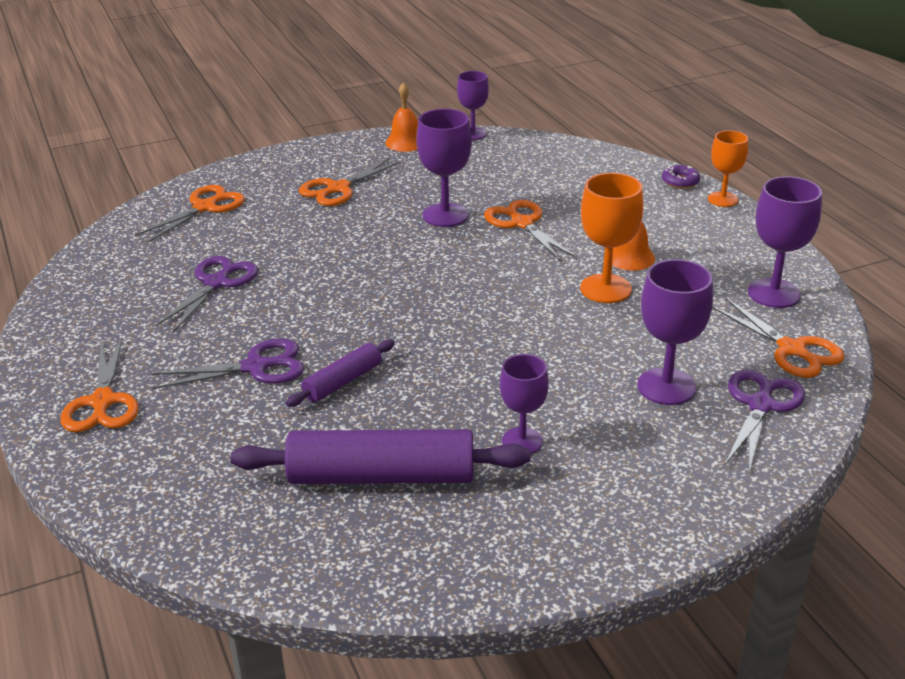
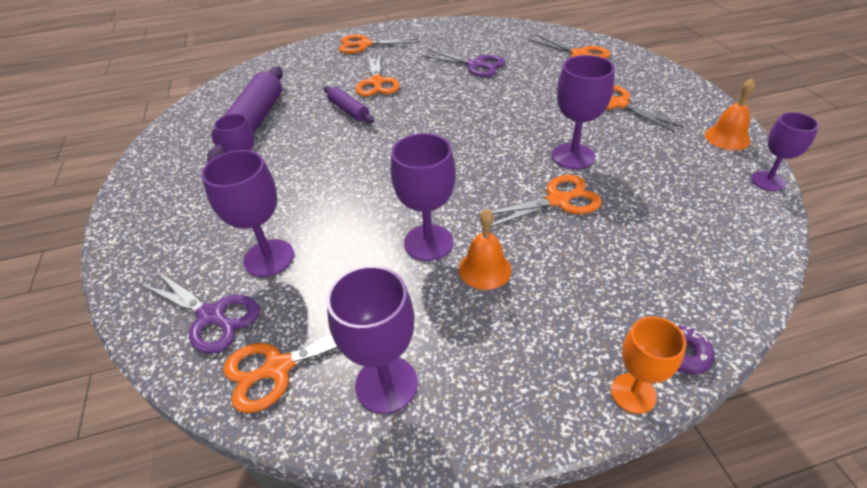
camera: 100 degrees right, 10 degrees up
(256, 367) = (377, 82): purple scissors -> orange scissors
(605, 289) = (428, 242): orange goblet -> purple goblet

